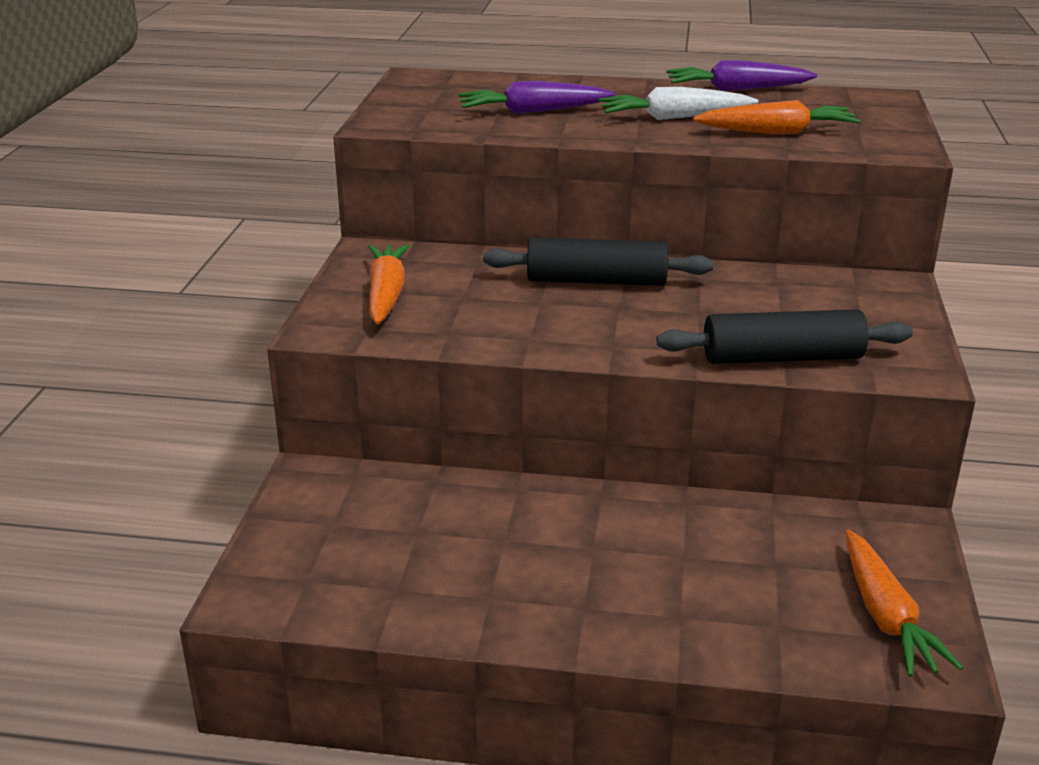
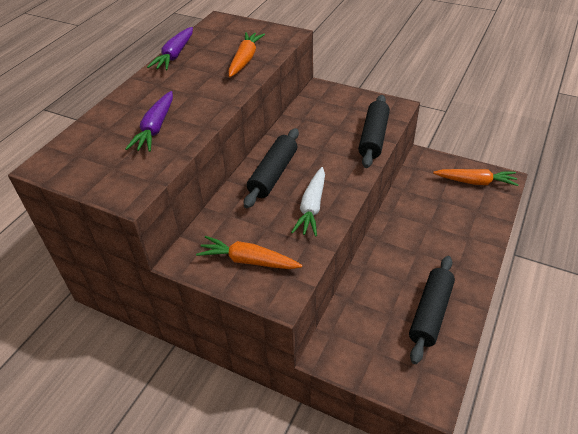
camera: 70 degrees left, 15 degrees up
(438, 579) = (430, 313): none -> black rolling pin
(674, 118) = (202, 83): white carrot -> white carrot (312, 207)

